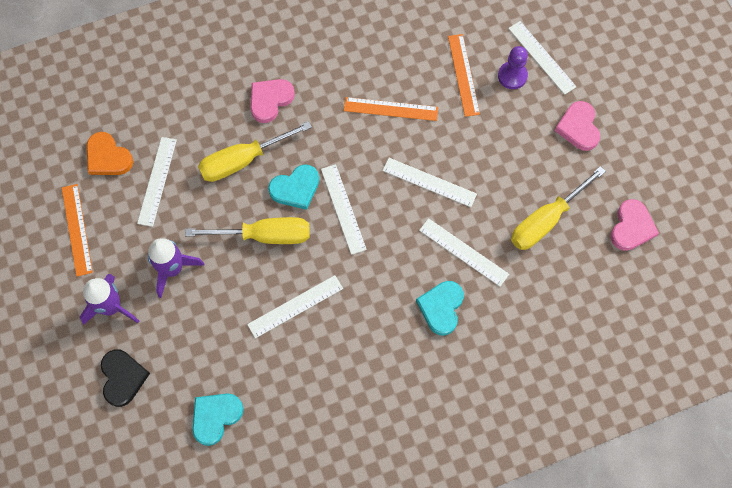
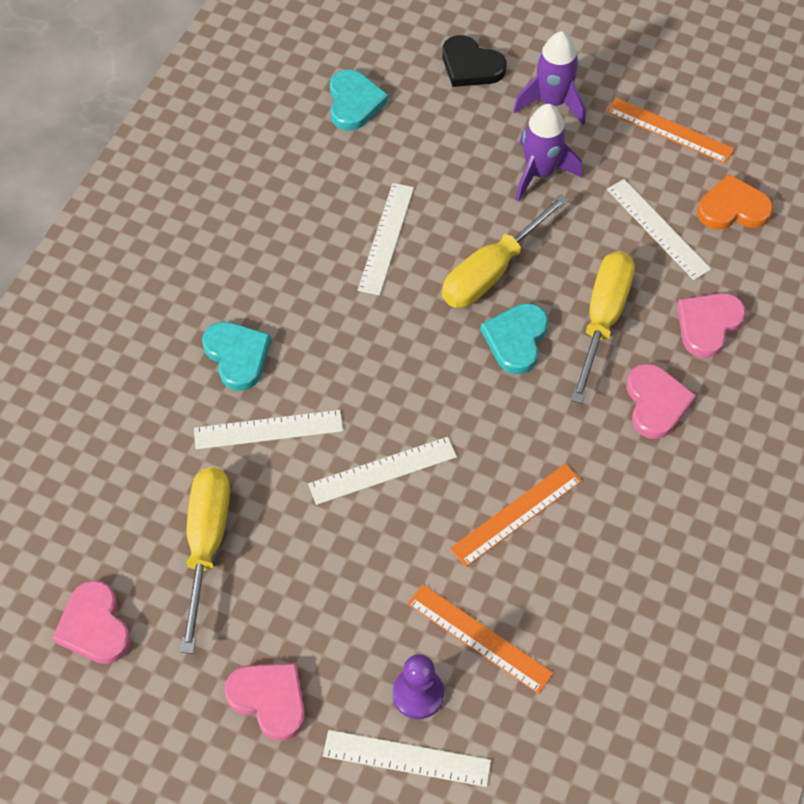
camera: 135 degrees right, 10 degrees down
(199, 113) = (708, 325): none -> pink heart
(343, 208) = (444, 363): white ruler -> none

